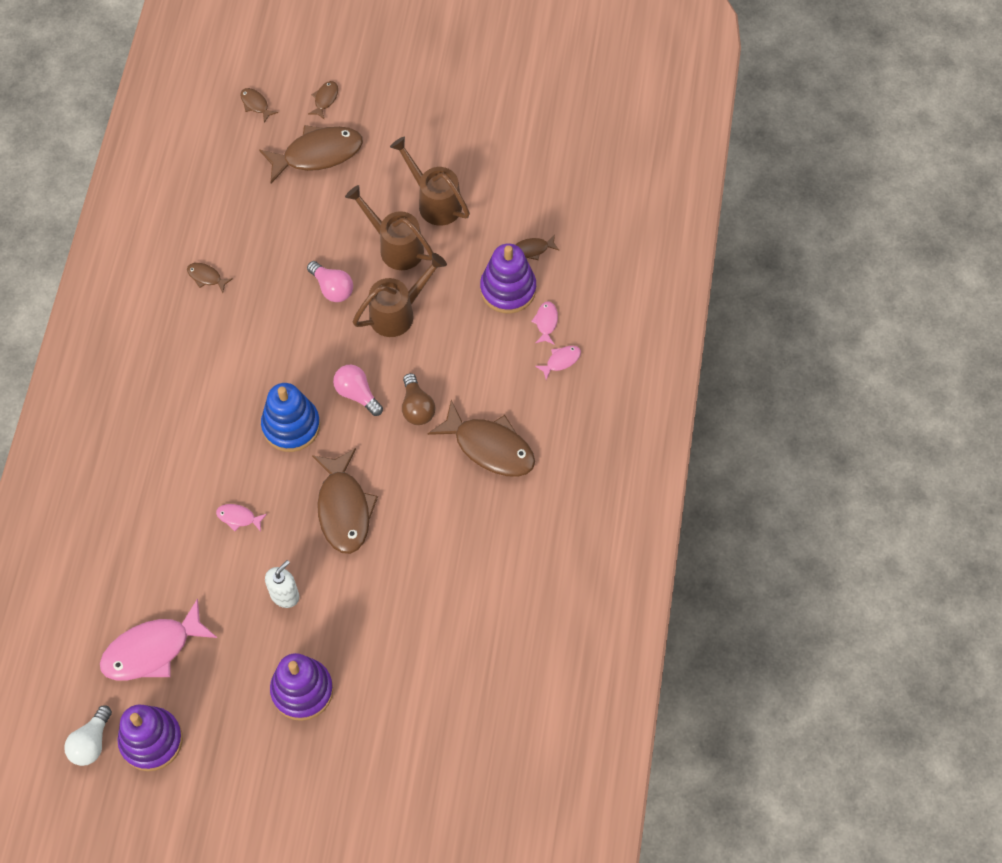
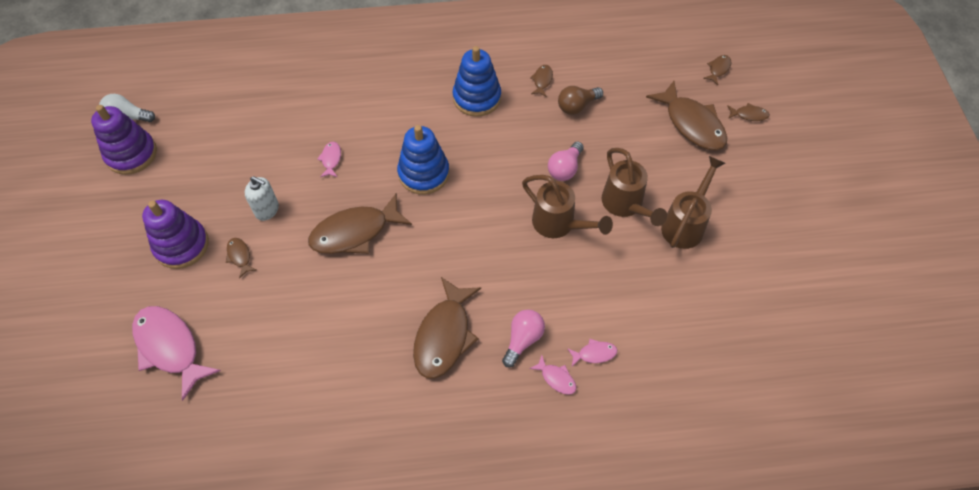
camera: 75 degrees right, 5 degrees down
(152, 650) = (207, 134): pink fish -> pink fish (170, 347)
(206, 349) = (477, 98): none -> blue stacking toy
(357, 394) = (468, 213): pink light bulb -> pink light bulb (523, 340)
(395, 246) = (625, 205): brown watering can -> brown watering can turned 135 degrees clockwise
(417, 407) = (468, 263): brown light bulb -> brown light bulb (577, 106)
(508, 289) = (618, 310): purple stacking toy -> none
(533, 249) = (670, 321): brown fish -> brown fish (240, 256)

